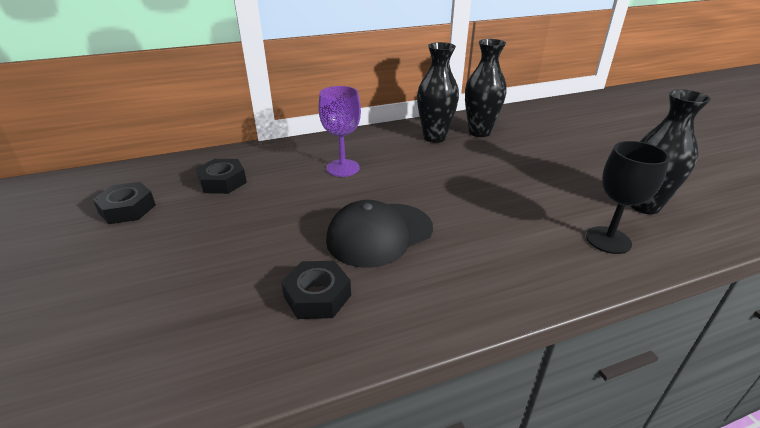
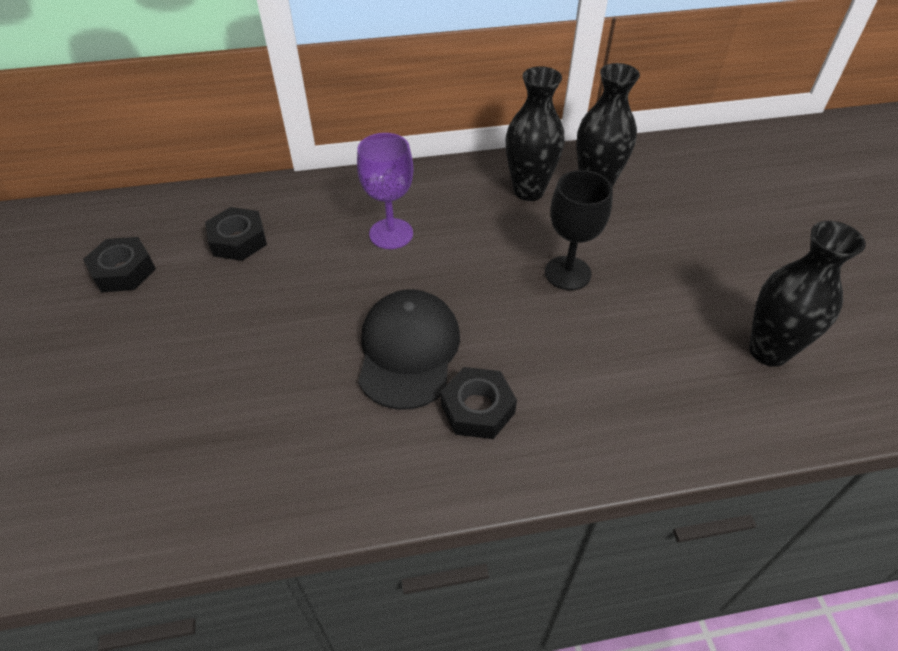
camera: 10 degrees right, 15 degrees up
(317, 296) = (315, 431): black nut -> black nut (477, 408)
(379, 234) = (408, 351): black cap -> black cap turned 120 degrees clockwise
(608, 240) = (692, 400): black goblet -> black goblet (567, 273)

